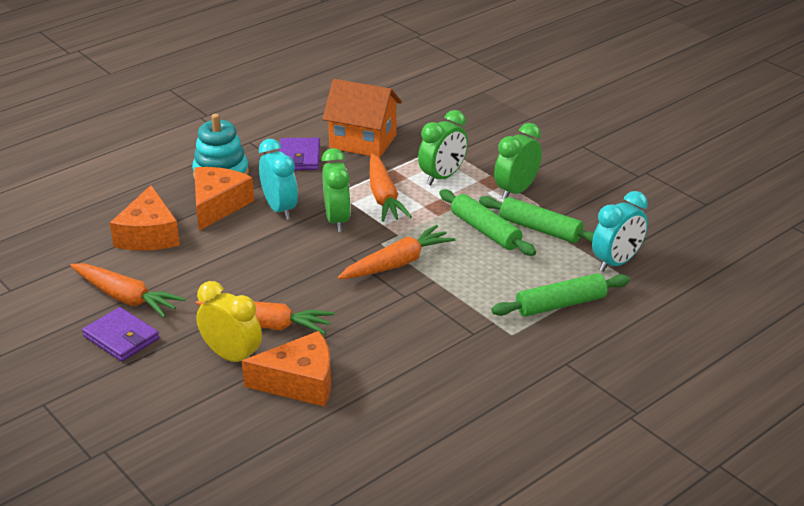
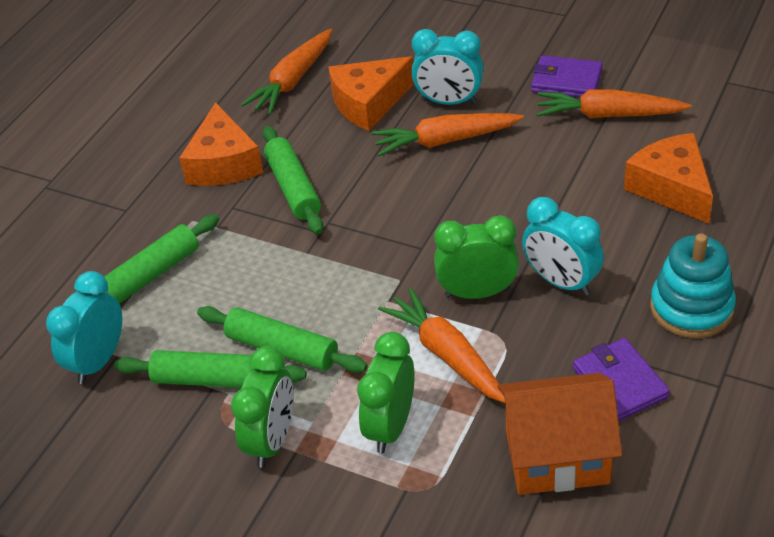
camera: 160 degrees right, 10 degrees up
(218, 205) = (641, 257): orange cheese -> orange cheese (224, 163)
(232, 356) = (449, 102): yellow clock -> turquoise clock
(337, 220) = (477, 293): green clock -> green clock turned 120 degrees clockwise
(397, 263) = (362, 259): orange carrot -> orange carrot (293, 80)
(415, 330) = (293, 188): none -> green rolling pin

